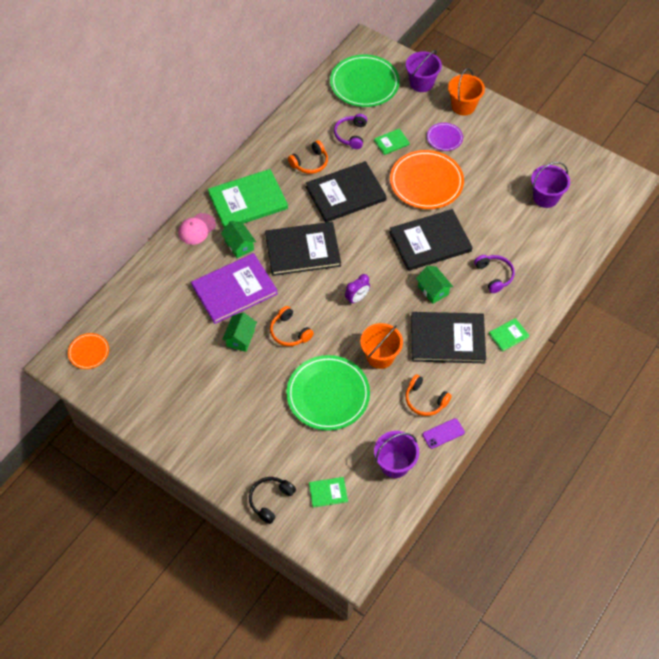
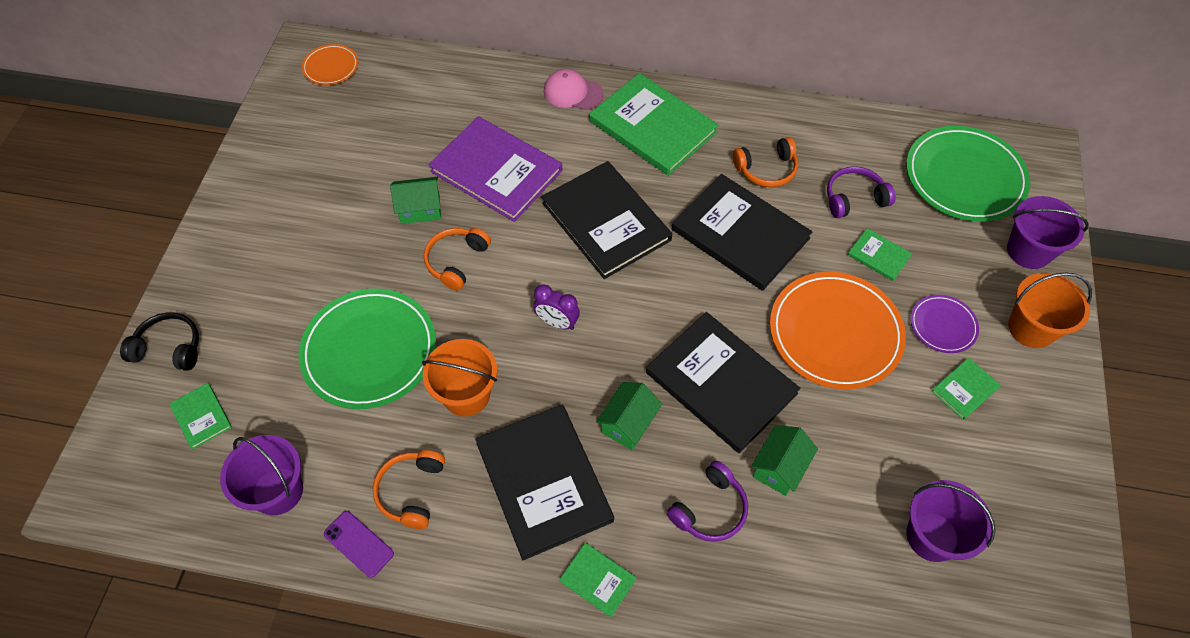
camera: 65 degrees right, 0 degrees up
(239, 245) = (572, 147): green house -> green house (779, 467)
(310, 163) = (766, 170): orange headphones -> orange headphones turned 45 degrees counterclockwise
(482, 148) = (965, 389): none -> green book

